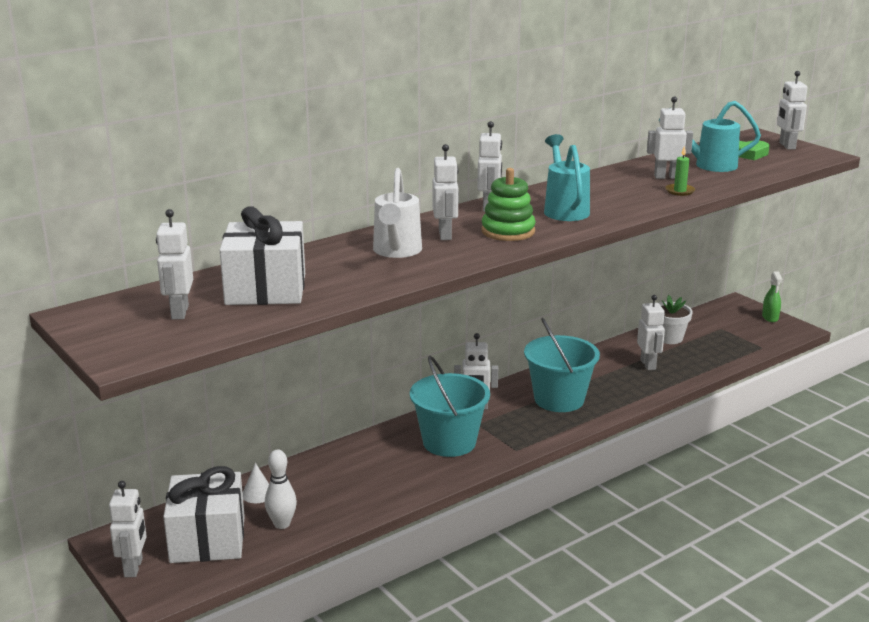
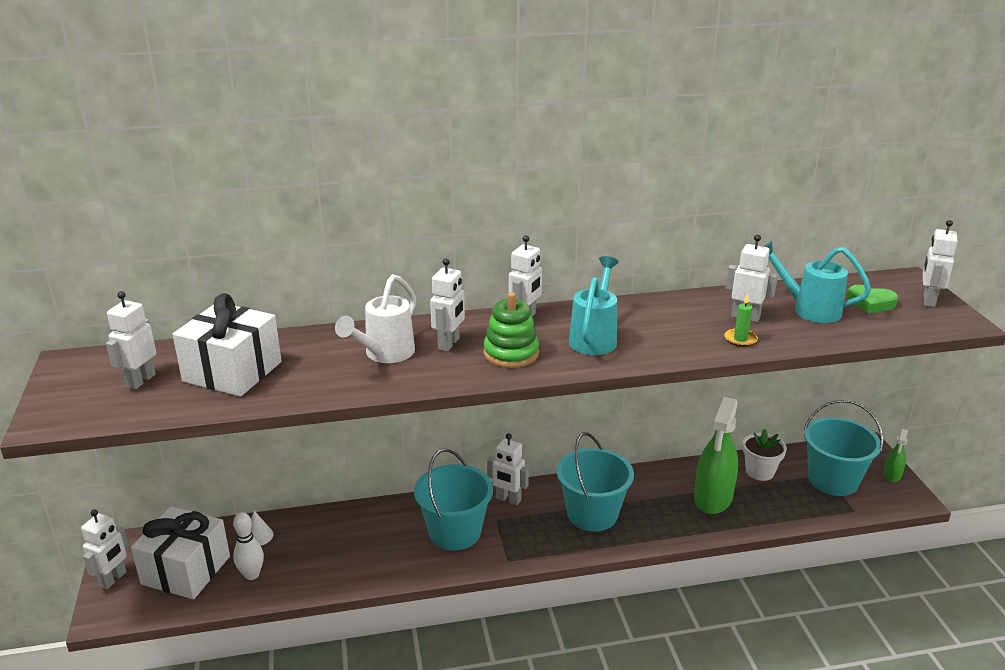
camera: 25 degrees right, 5 degrees up
(648, 364) = (713, 498): white robot -> green spray bottle
(729, 331) = (833, 480): none -> turquoise bucket

